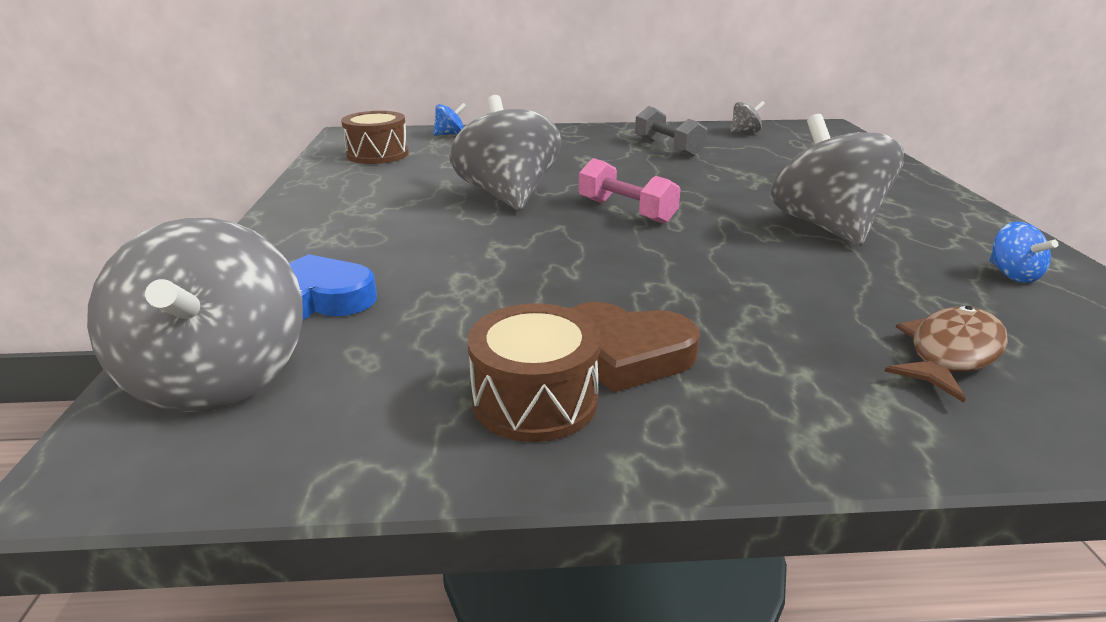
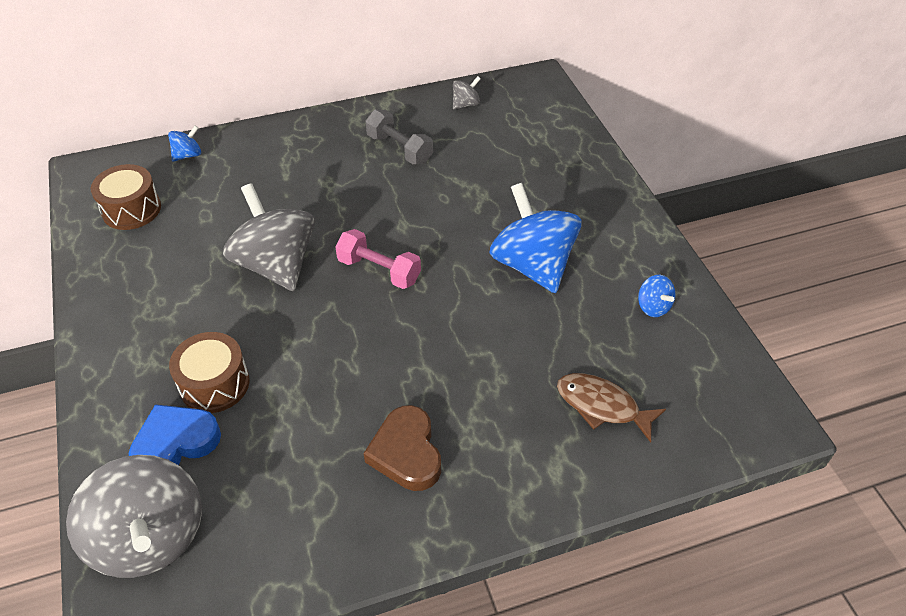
camera: 15 degrees left, 20 degrees up
(535, 400) = (359, 509): brown drum -> brown drum (214, 384)
(626, 354) = (406, 453): brown heart -> brown heart turned 75 degrees clockwise
(825, 226) = (532, 265): grey spinning top -> blue spinning top
(950, 353) = (602, 406): brown fish -> brown fish turned 90 degrees counterclockwise

